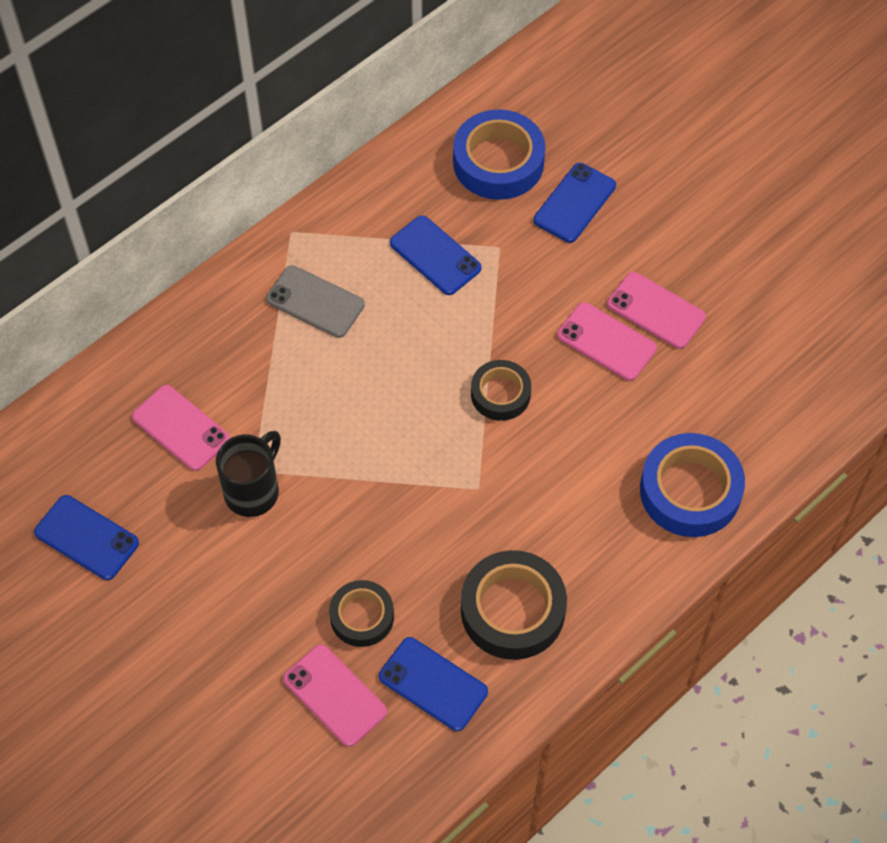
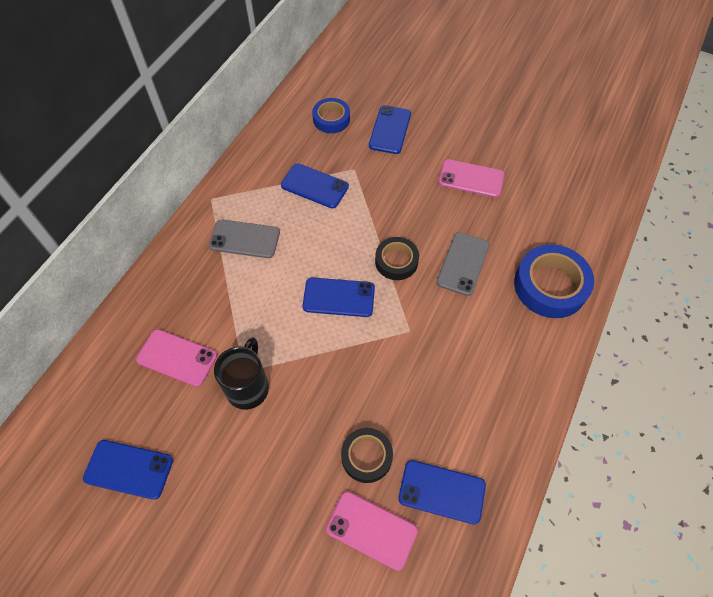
camera: 20 degrees left, 0 degrees up
(406, 417) = (339, 297): none -> blue phone
(498, 162) = (331, 119): blue tape -> blue tape, size x0.61
(512, 610) = (473, 412): black tape -> none
(587, 425) = (463, 264): none -> grey phone
(606, 342) = (449, 207): pink phone -> none

